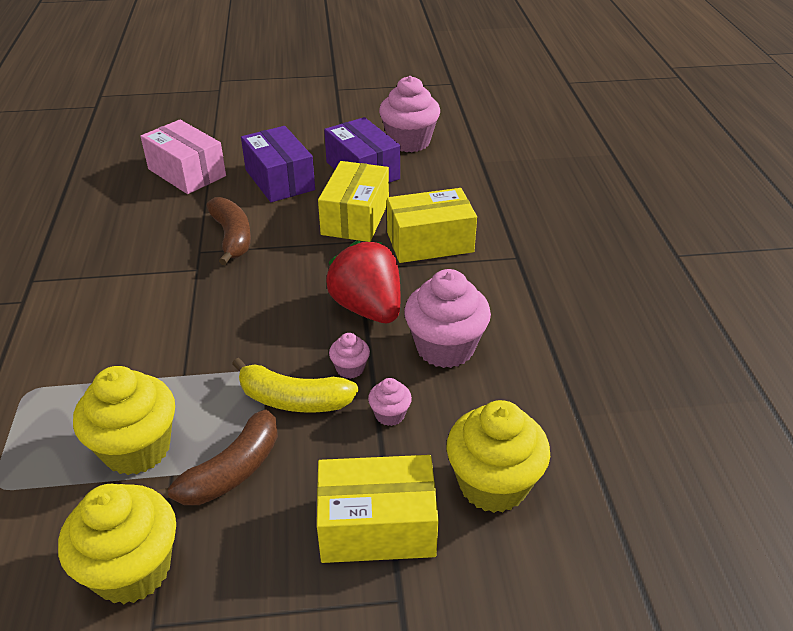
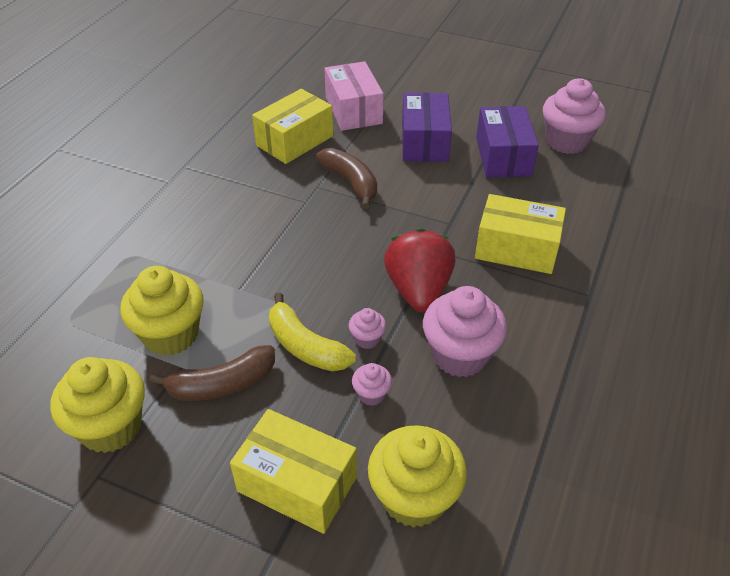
camera: 30 degrees right, 5 degrees up
(232, 237) = (351, 183): brown banana -> brown banana turned 45 degrees counterclockwise
(355, 217) = (465, 201): yellow box -> yellow box (295, 141)

